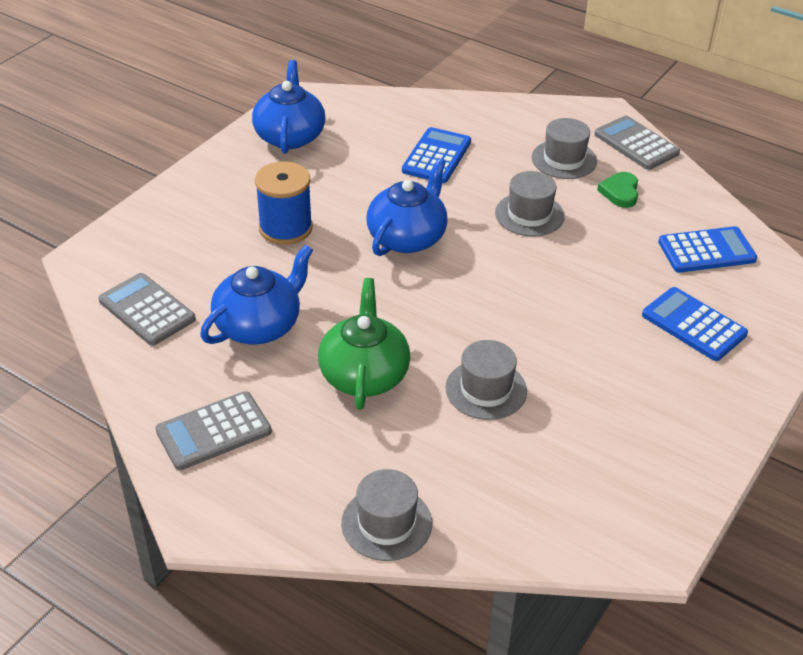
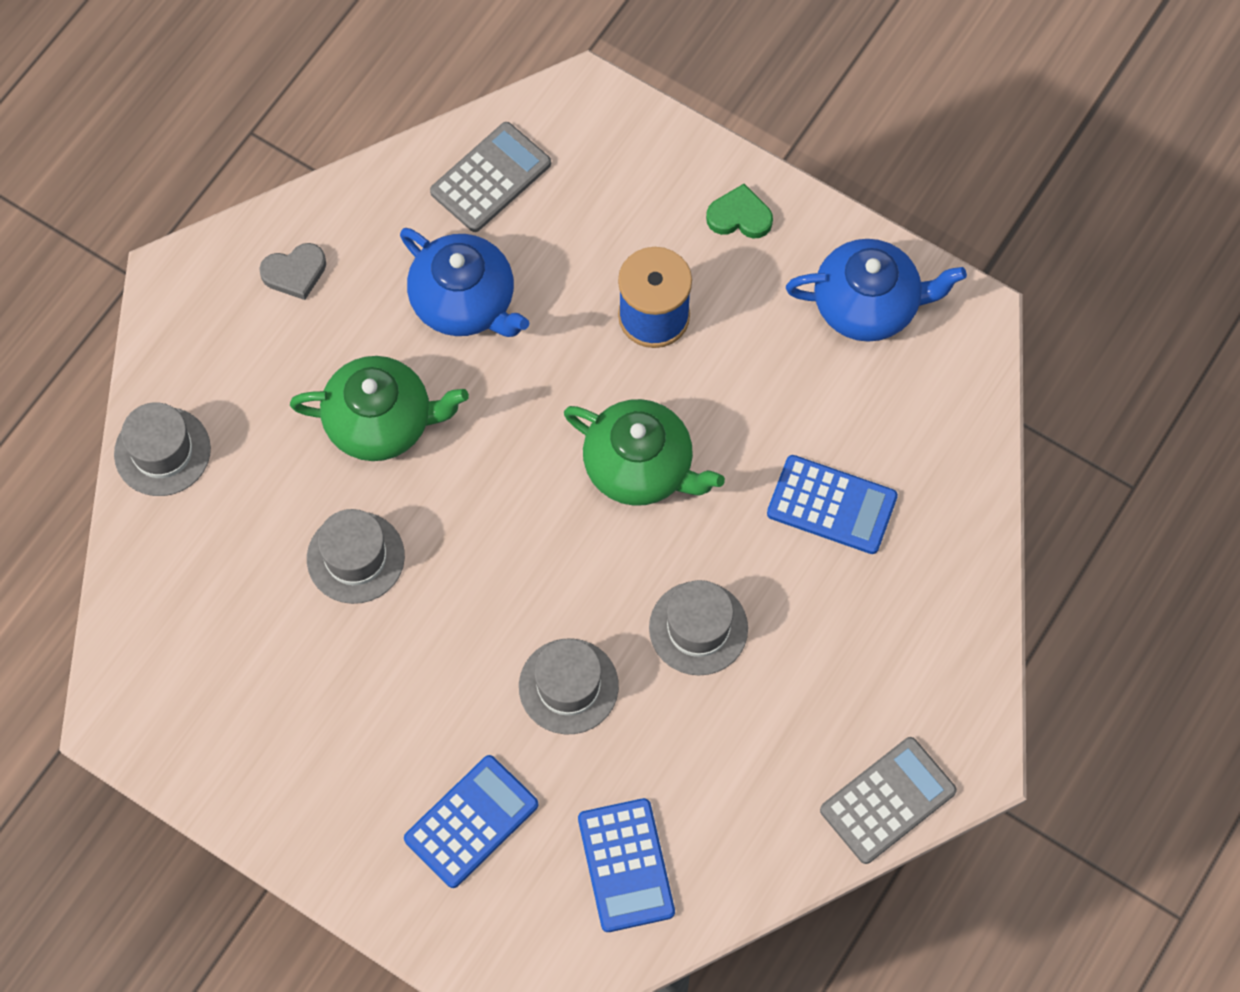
camera: 90 degrees right, 25 degrees up
(214, 431) = (295, 273): grey calculator -> grey heart
(407, 237) = (640, 467): blue teapot -> green teapot
(564, 159) = (837, 687): grey hat -> grey hat (568, 686)
(620, 192) = (758, 761): green heart -> green heart (739, 216)

